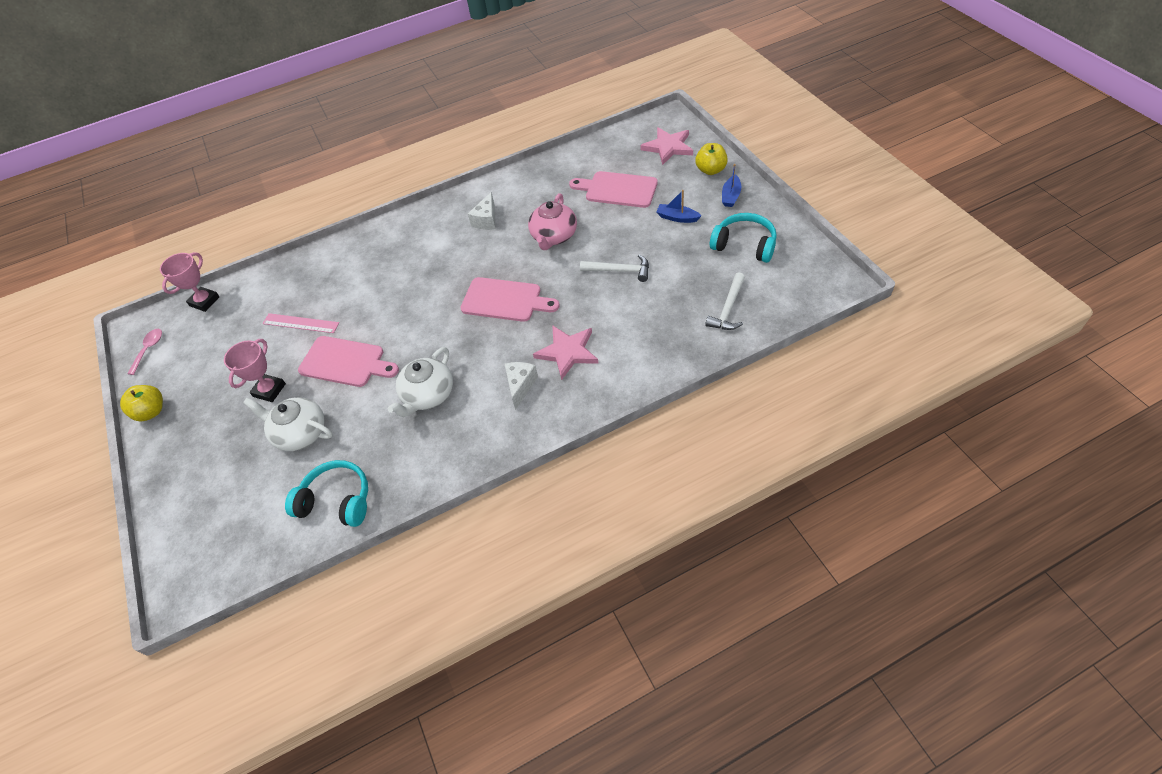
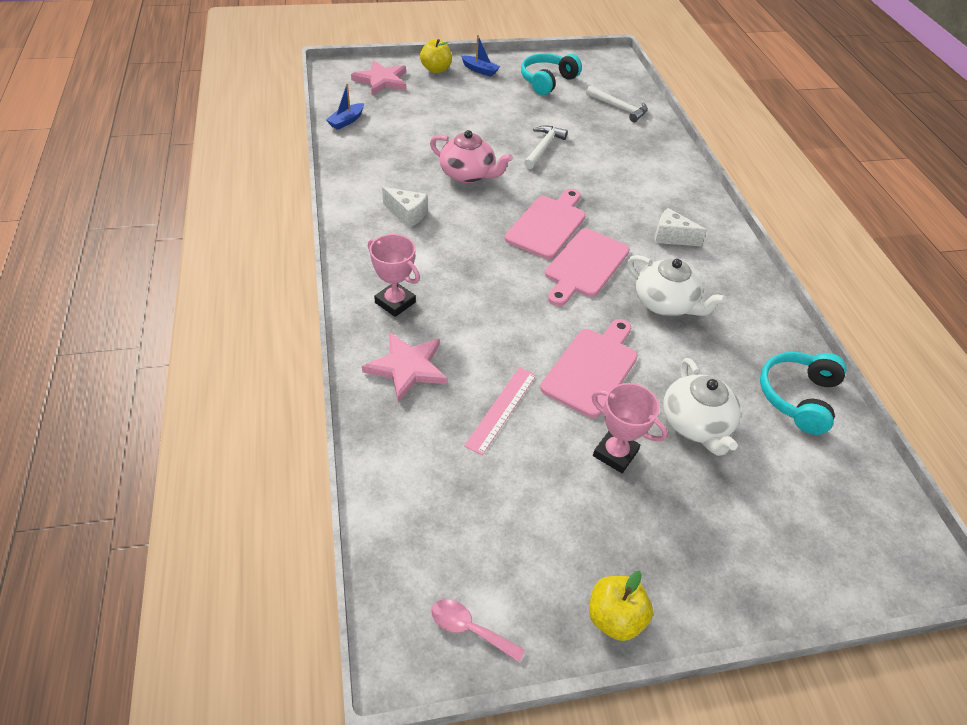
camera: 85 degrees left, 5 degrees down
(204, 301) = (390, 537): pink trophy -> pink trophy (395, 302)
(300, 433) = (695, 424): white teapot -> white teapot turned 45 degrees counterclockwise
(567, 352) = (637, 200): pink star -> pink star (407, 367)
(618, 189) = (423, 122): pink cutting board -> pink cutting board (585, 265)
(677, 218) = (490, 102): blue boat -> blue boat (346, 121)

